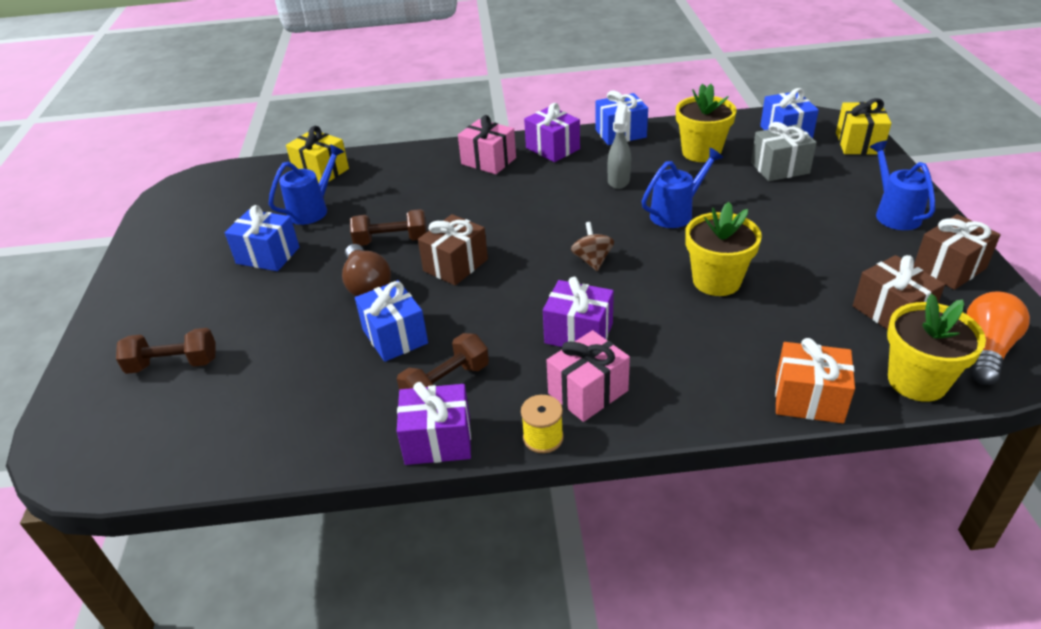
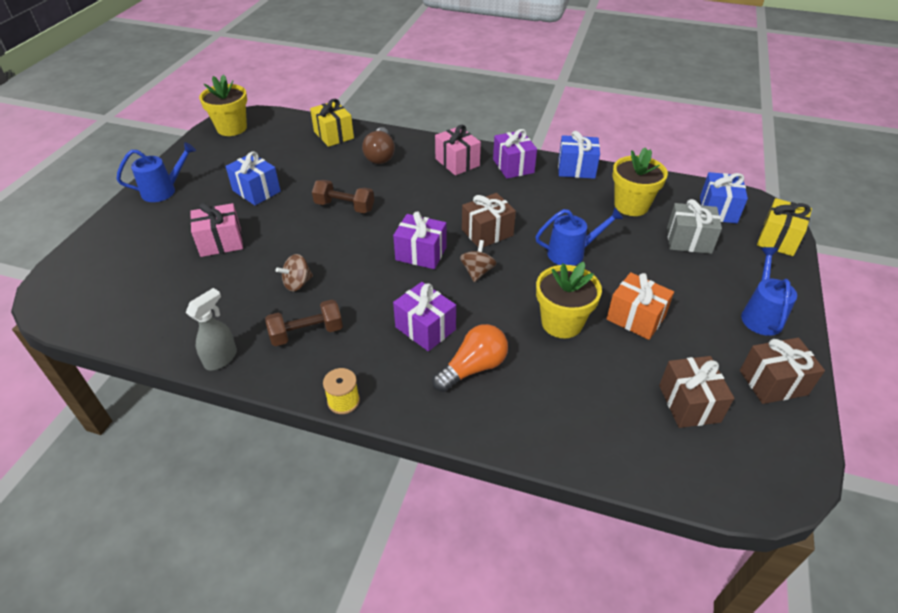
camera: 20 degrees right, 5 degrees up
(173, 364) = (149, 253): brown dumbbell -> none
(313, 209) = (308, 164): blue watering can -> blue watering can (164, 190)
(367, 284) = (305, 236): brown light bulb -> brown light bulb (380, 155)
(395, 336) = (297, 283): blue gift -> brown spinning top
(438, 440) = (272, 374): purple gift -> purple gift (421, 253)
(455, 265) = (375, 241): brown gift -> brown gift (487, 232)
(588, 392) = (399, 378): pink gift -> pink gift (221, 242)
(618, 180) = (545, 210): grey spray bottle -> grey spray bottle (221, 358)
(808, 399) = (562, 450): orange gift -> orange gift (635, 318)
(917, 381) = (665, 471): yellow flower pot -> yellow flower pot (232, 128)
(986, 350) = (748, 468): orange light bulb -> orange light bulb (473, 368)

